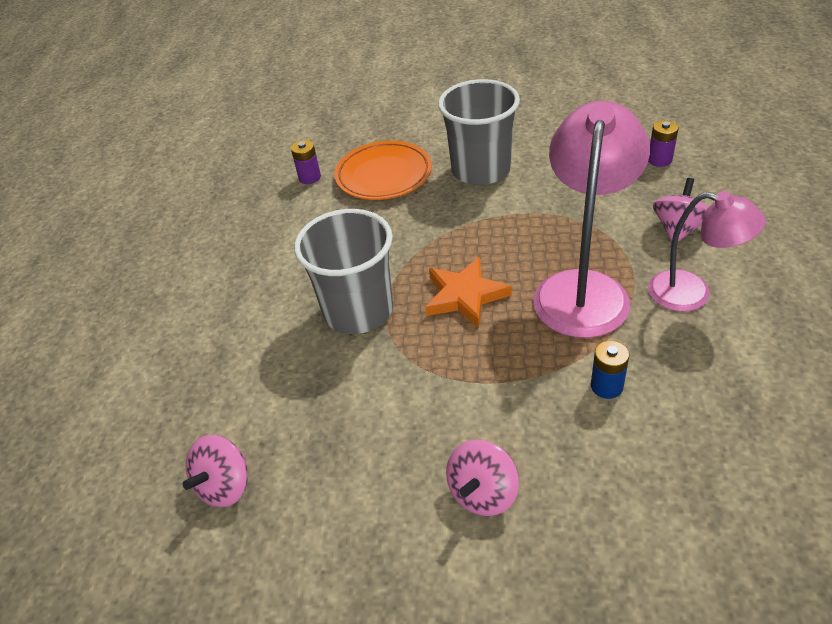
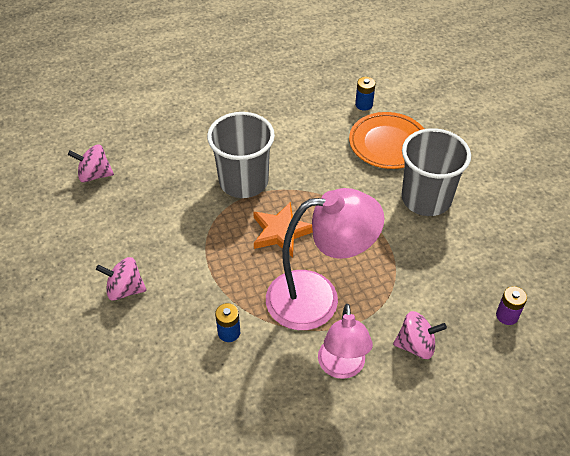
camera: 60 degrees right, 5 degrees up
(309, 177) = (364, 104): purple battery -> blue battery

